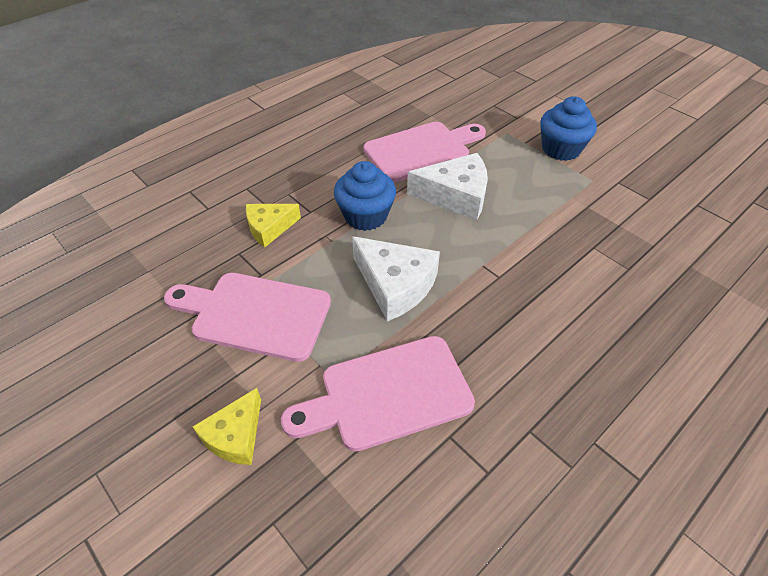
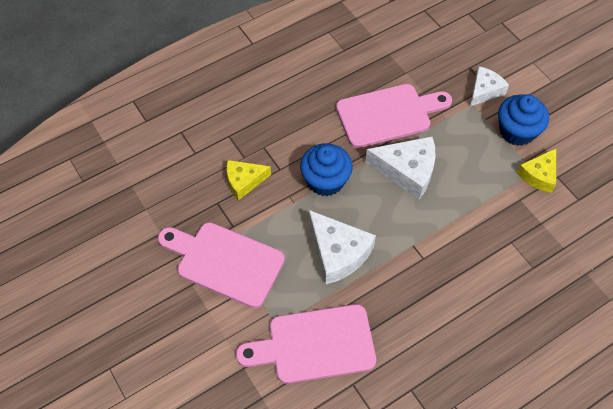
camera: 10 degrees right, 10 degrees up
(235, 436) = (203, 358): yellow cheese -> yellow cheese (539, 175)
(515, 121) = (484, 91): none -> white cheese

